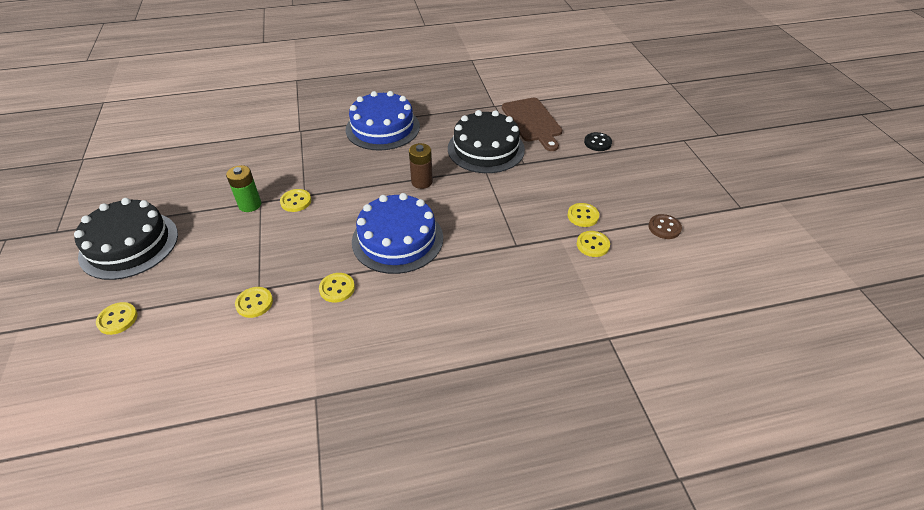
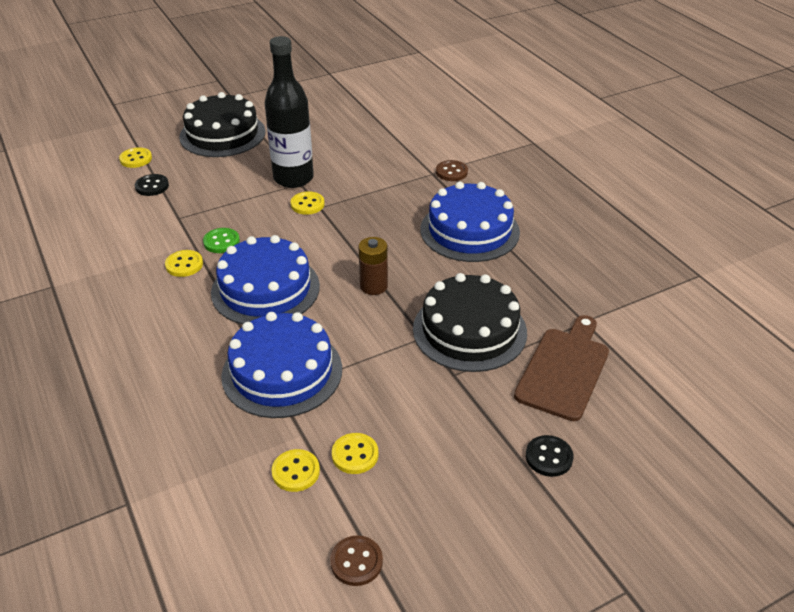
camera: 75 degrees right, 5 degrees down
(186, 307) = (152, 186): none -> black button
(250, 205) = (293, 178): green battery -> black bottle
(254, 303) = (160, 221): yellow button -> none
(305, 121) = (451, 172): none -> brown button
(317, 260) = (221, 242): none -> green button
(497, 240) = (282, 372): none -> blue cake
(532, 122) = (564, 369): brown cutting board -> brown cutting board turned 150 degrees clockwise

